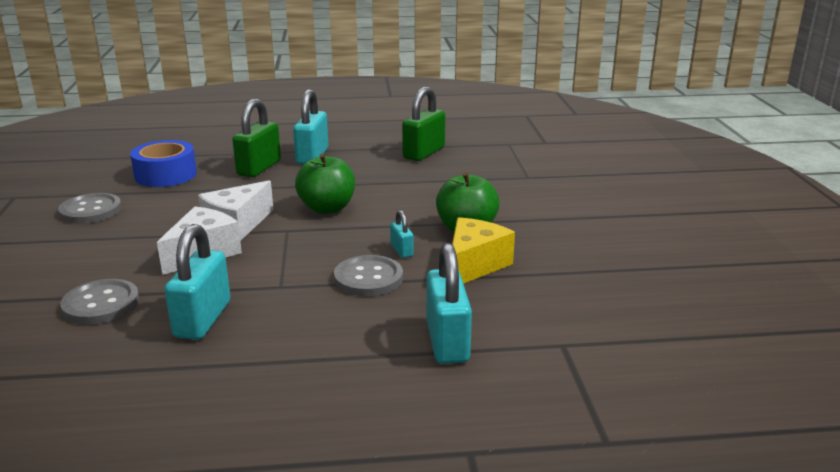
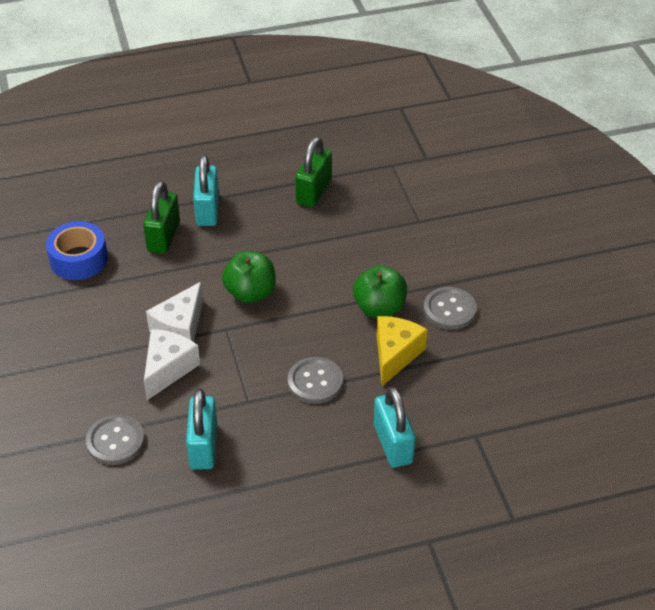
camera: 10 degrees left, 20 degrees up
(91, 210) = (37, 323): grey button -> grey button (449, 310)
(401, 250) = (332, 343): turquoise padlock -> none

